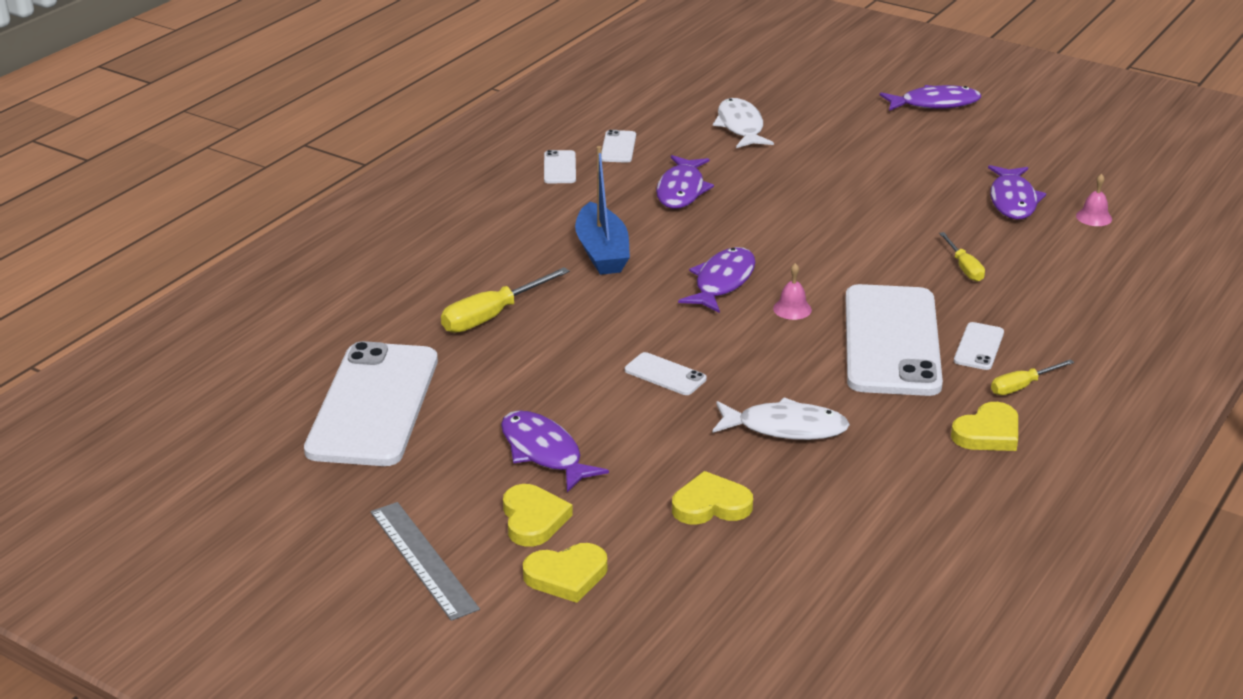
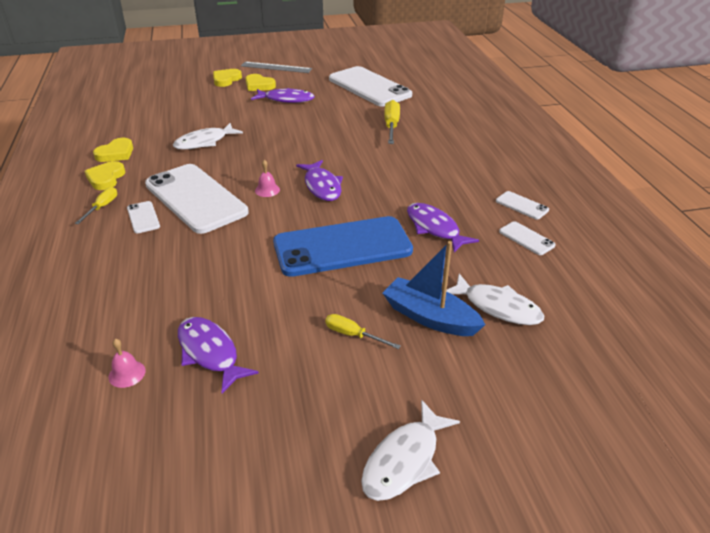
camera: 135 degrees right, 5 degrees up
(602, 252) = (403, 172): blue boat -> blue boat (430, 317)
(665, 374) = (283, 138): white phone -> none
(711, 505) = (203, 110): yellow heart -> yellow heart (116, 153)
(797, 217) = (342, 247): none -> blue phone
(935, 104) = (404, 460): purple fish -> white fish
(964, 268) = (195, 265): yellow screwdriver -> yellow screwdriver (353, 335)

